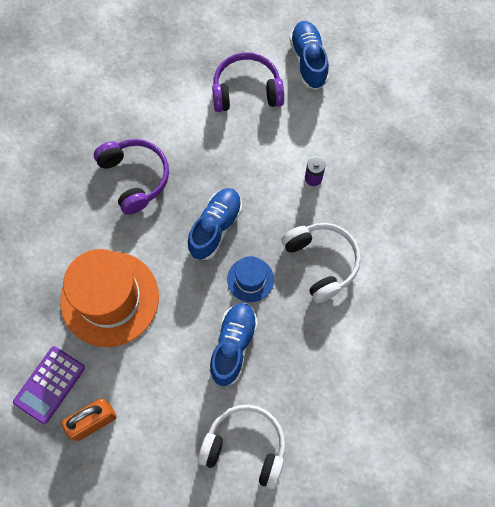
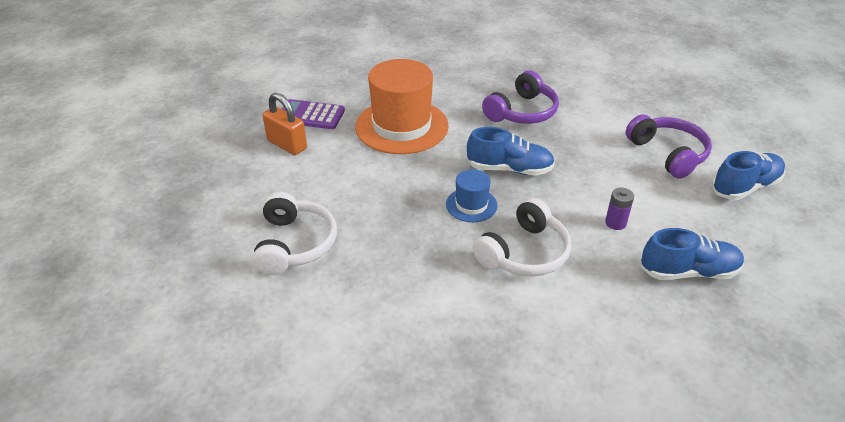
camera: 70 degrees right, 30 degrees down
(233, 345) = (395, 210): blue shoe -> blue shoe (688, 272)

